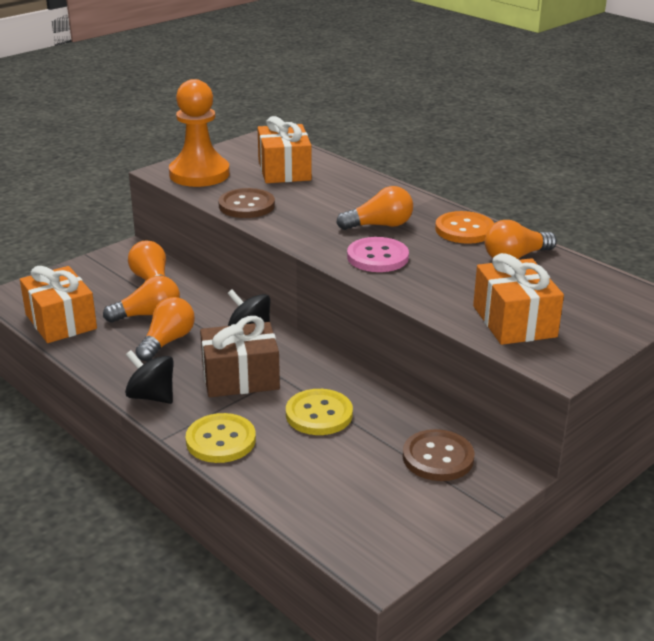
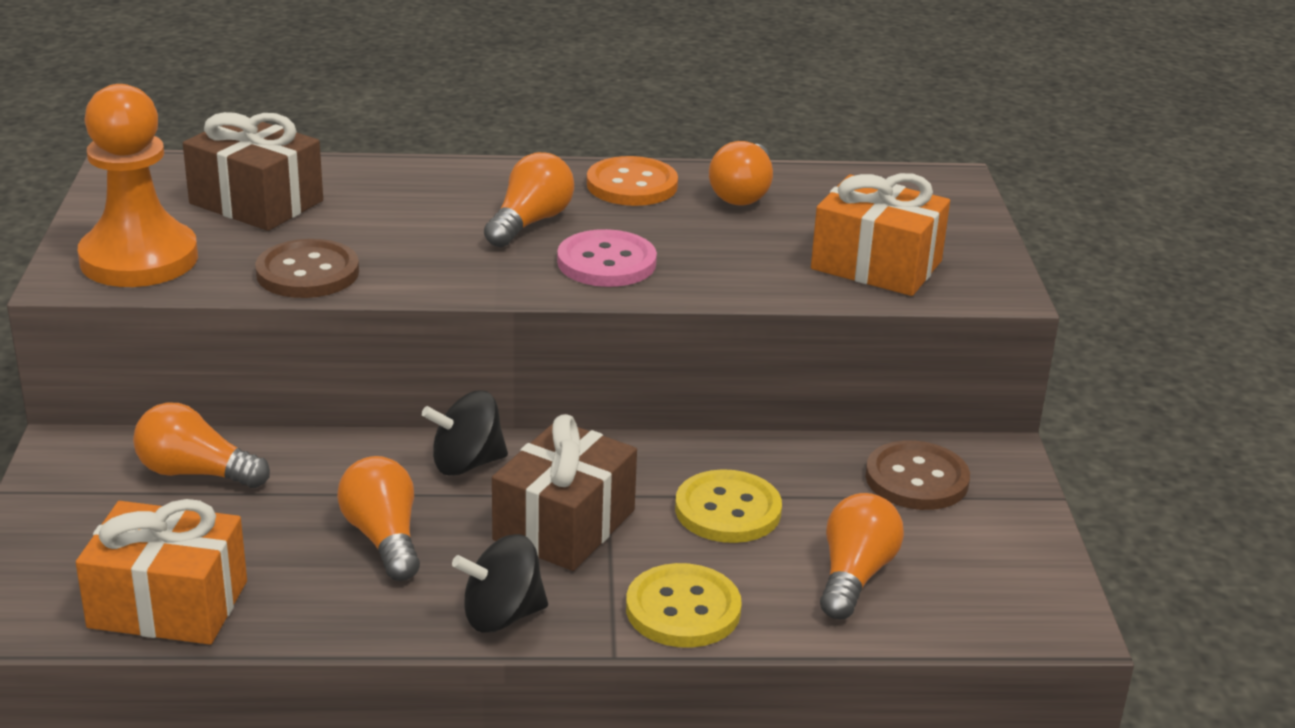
camera: 50 degrees left, 0 degrees up
(148, 315) = (285, 520): orange light bulb -> orange light bulb (854, 576)
(284, 170) = (256, 202): orange gift -> brown gift

